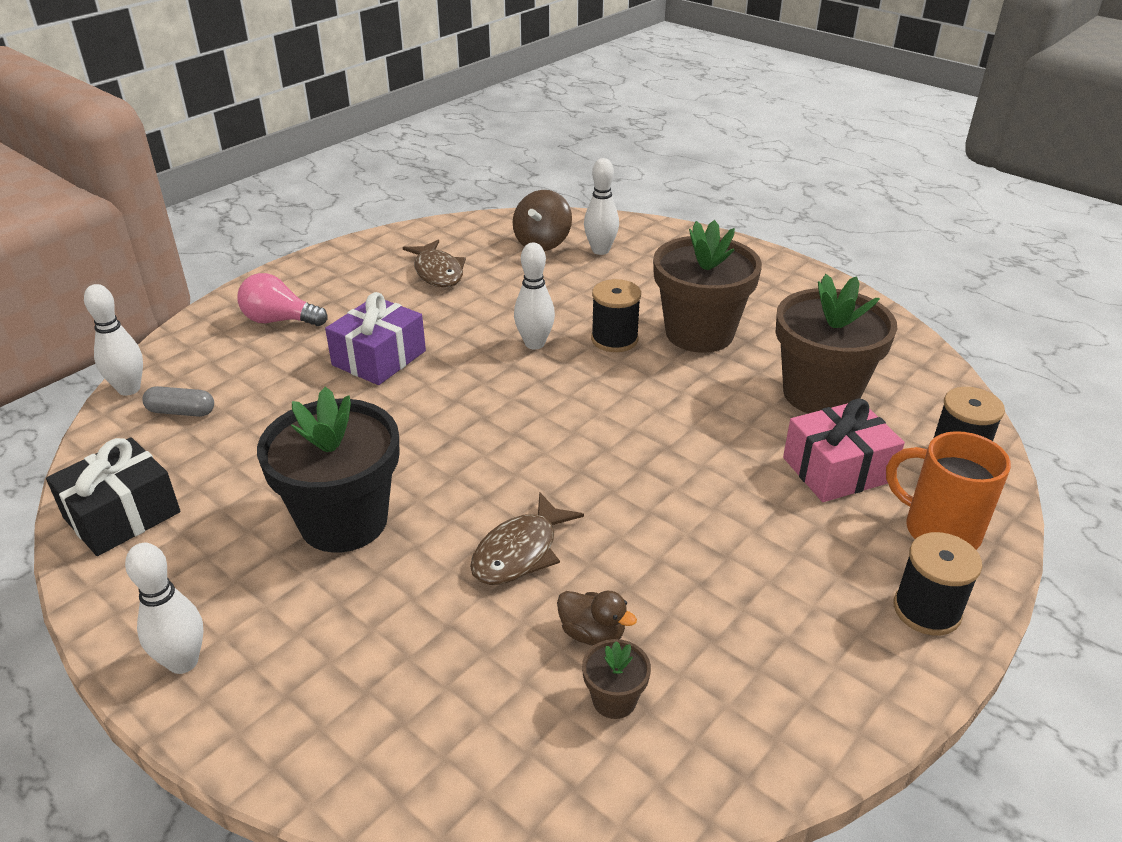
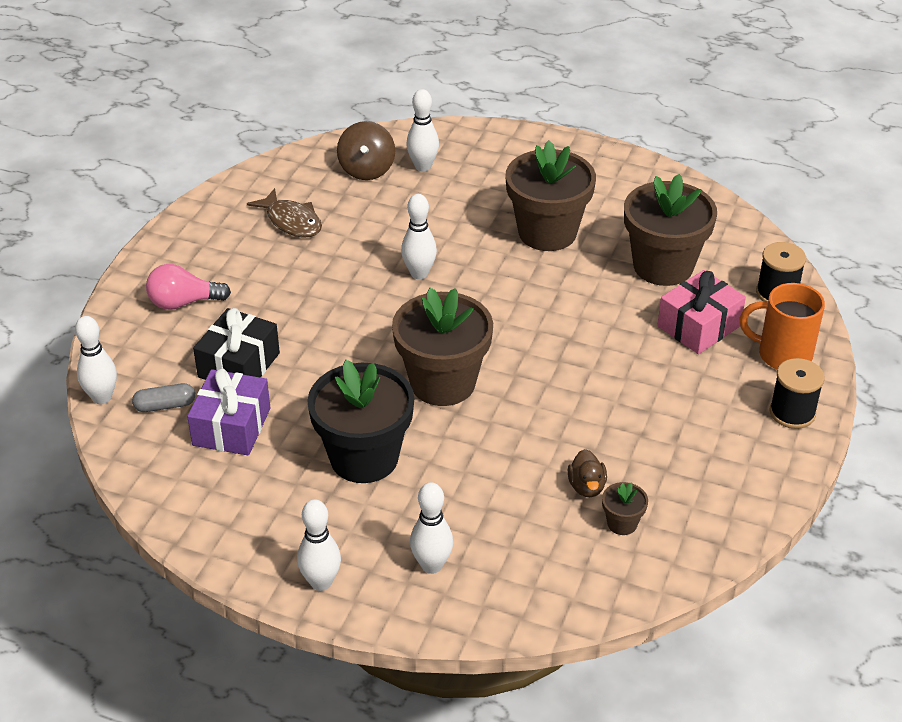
camera: 20 degrees left, 5 degrees up
(122, 515) = (188, 498): black gift -> black gift (239, 365)
(330, 682) = (431, 565): none -> white bowling pin
(379, 358) = (297, 317): purple gift -> purple gift (231, 427)
(489, 460) = (443, 383): none -> brown flower pot
(520, 552) = (507, 445): brown fish -> none
(592, 633) = (586, 487): brown duck -> brown duck turned 75 degrees clockwise
(614, 339) = (482, 254): black spool -> none

